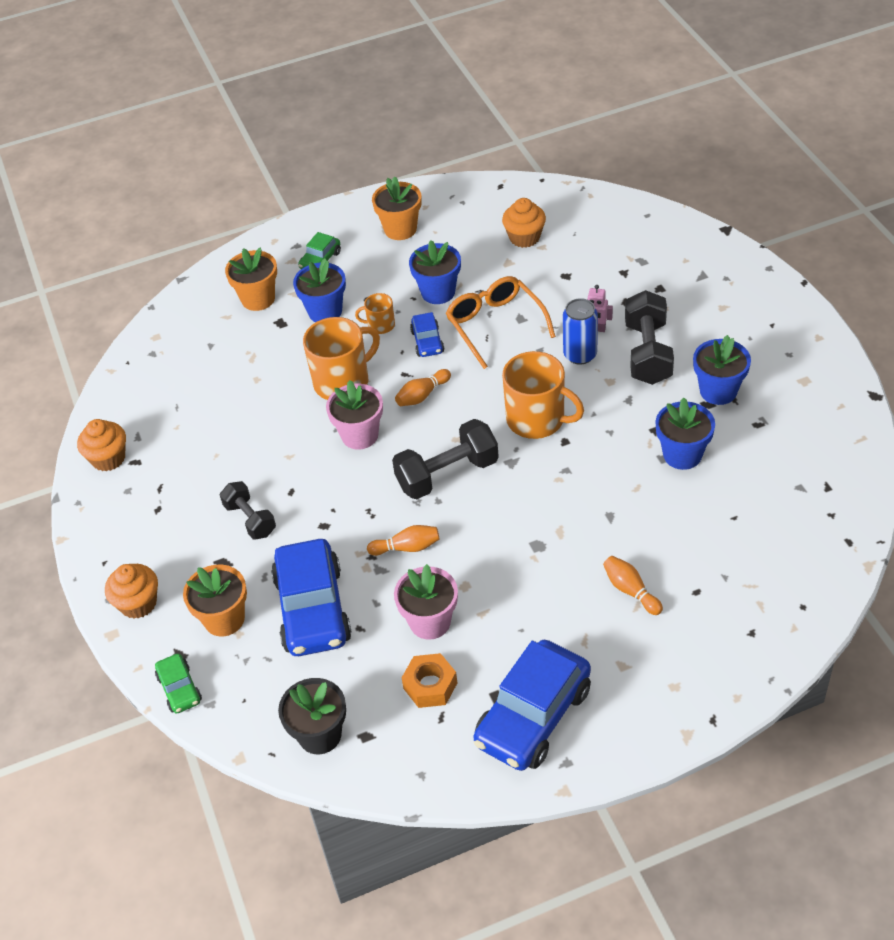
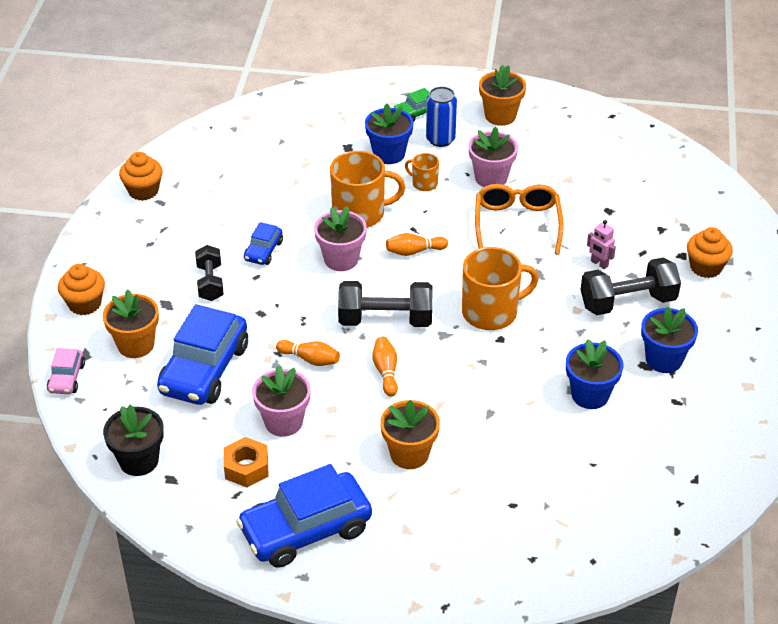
camera: 25 degrees right, 5 degrees down
(179, 689) = (66, 378): green car -> pink car
(258, 299) = (345, 122): orange flower pot -> orange flower pot (409, 454)
(427, 342) = (451, 212): blue car -> blue car (263, 251)
(438, 292) = (491, 178): blue flower pot -> pink flower pot
(524, 237) = (598, 165): orange cupcake -> orange cupcake (706, 267)
(537, 419) = (491, 312): orange mug -> orange mug turned 75 degrees counterclockwise
(580, 355) = (568, 278): blue can -> blue can (440, 139)
(630, 590) = (459, 477): orange bowling pin -> orange bowling pin (386, 372)
(648, 353) = (627, 302): black dumbbell -> black dumbbell turned 45 degrees clockwise

